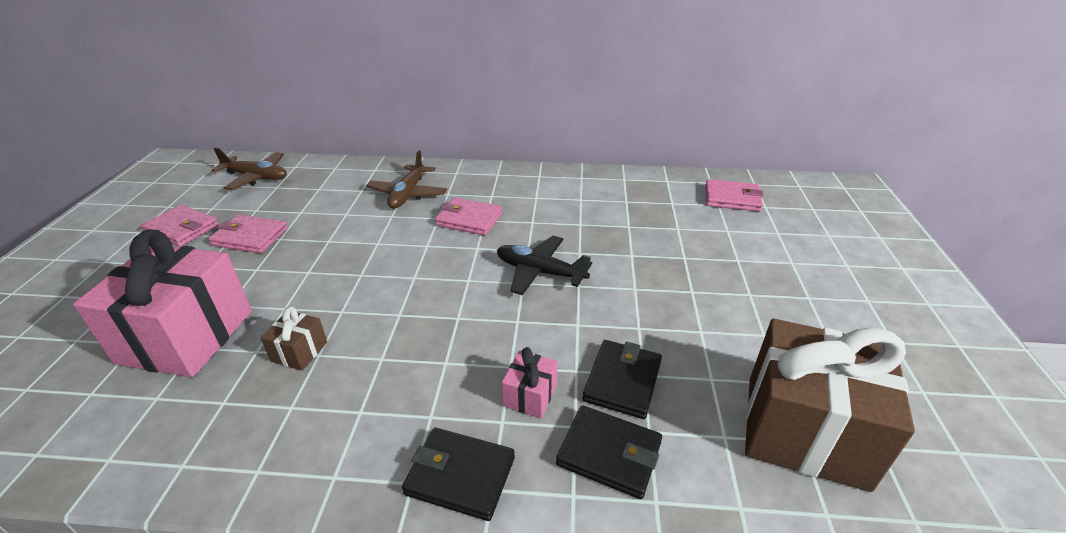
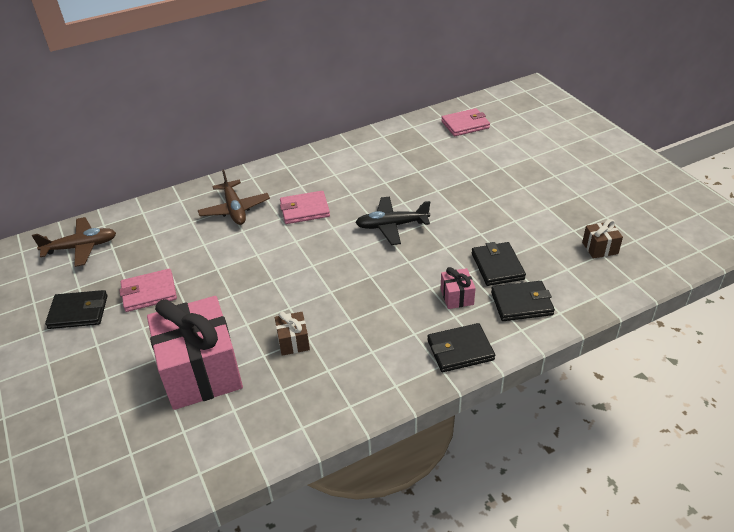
camera: 30 degrees left, 5 degrees up
(182, 229) = (78, 312): pink wallet -> black wallet
(805, 430) = (600, 248): brown gift -> brown gift, size x0.42

